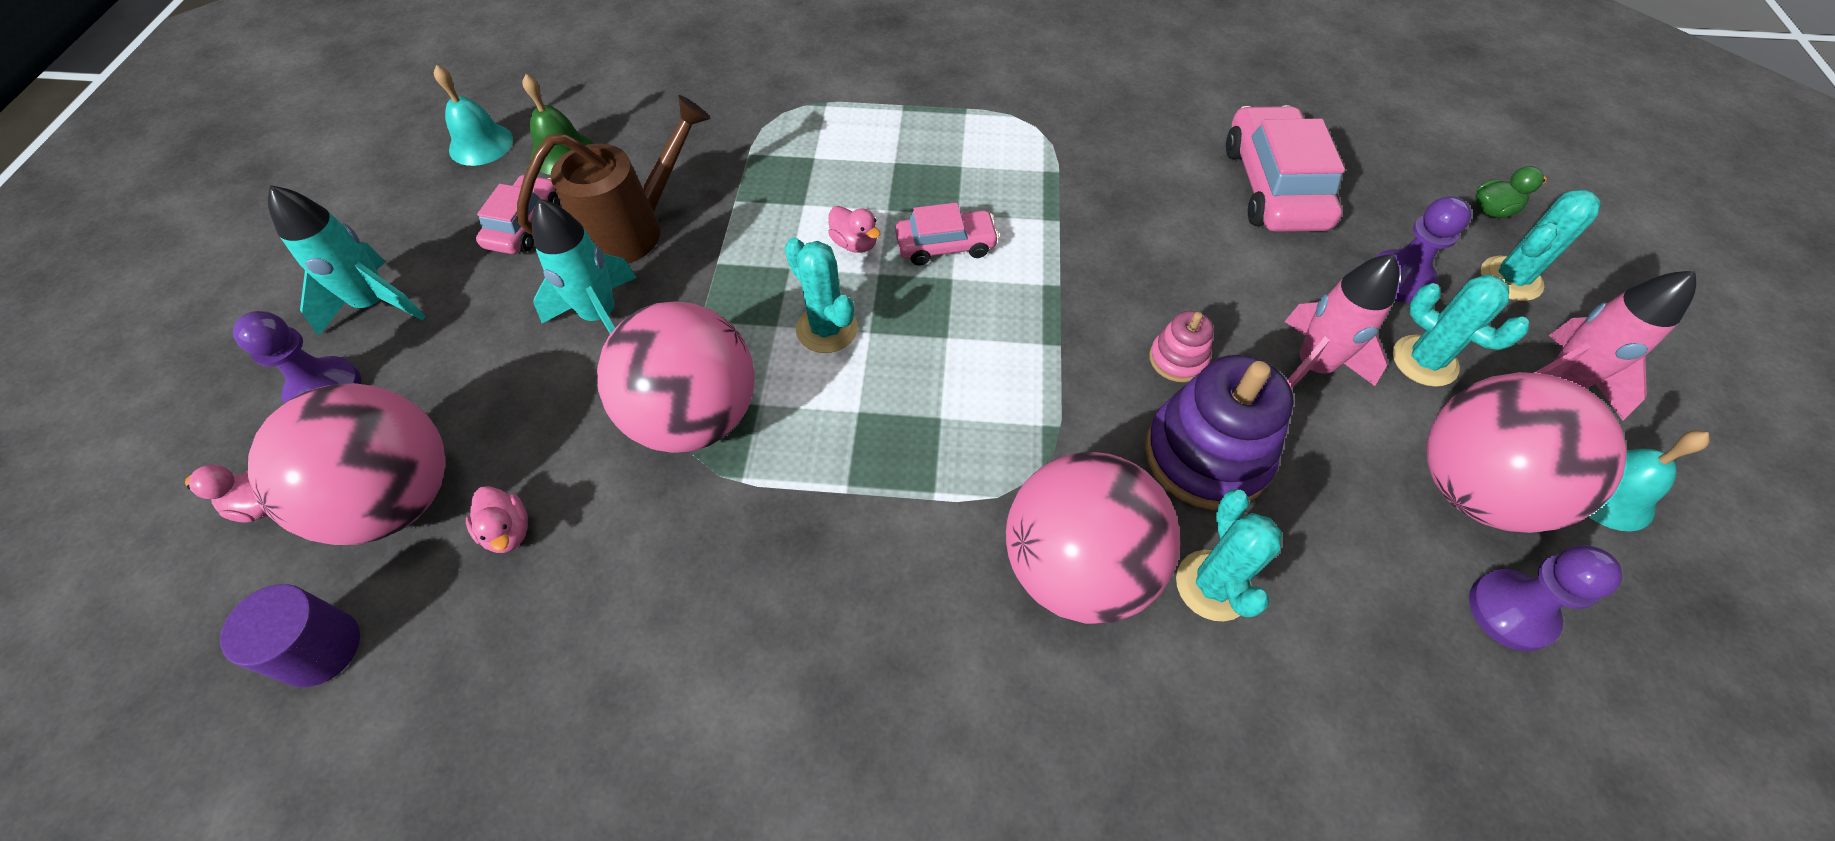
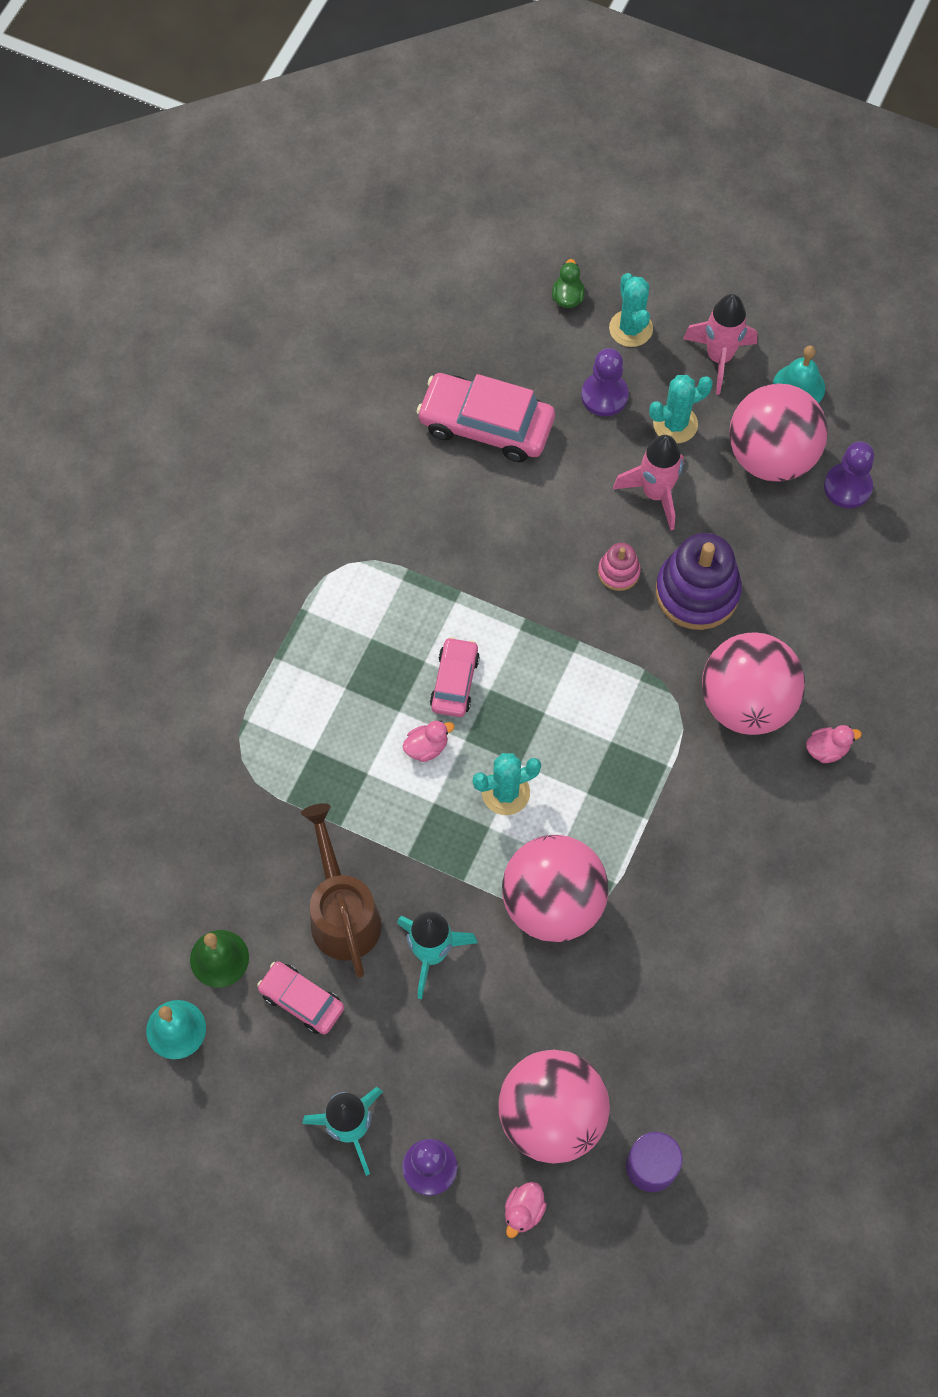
camera: 70 degrees left, 10 degrees up
(508, 531) = (604, 1041): pink duck -> pink duck (827, 749)
(1213, 585) = (782, 632): turquoise cactus -> none

